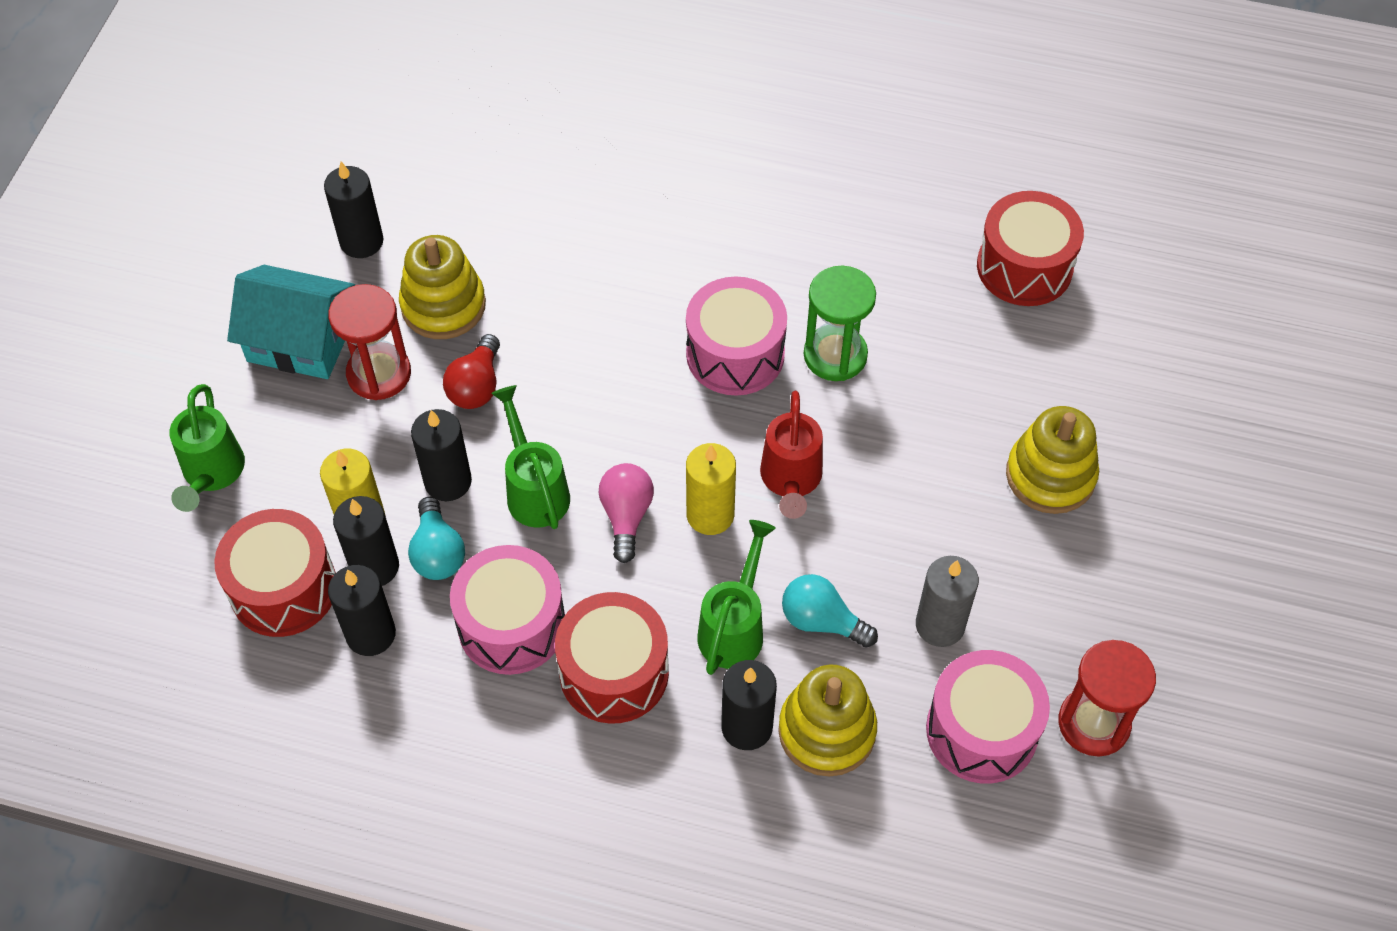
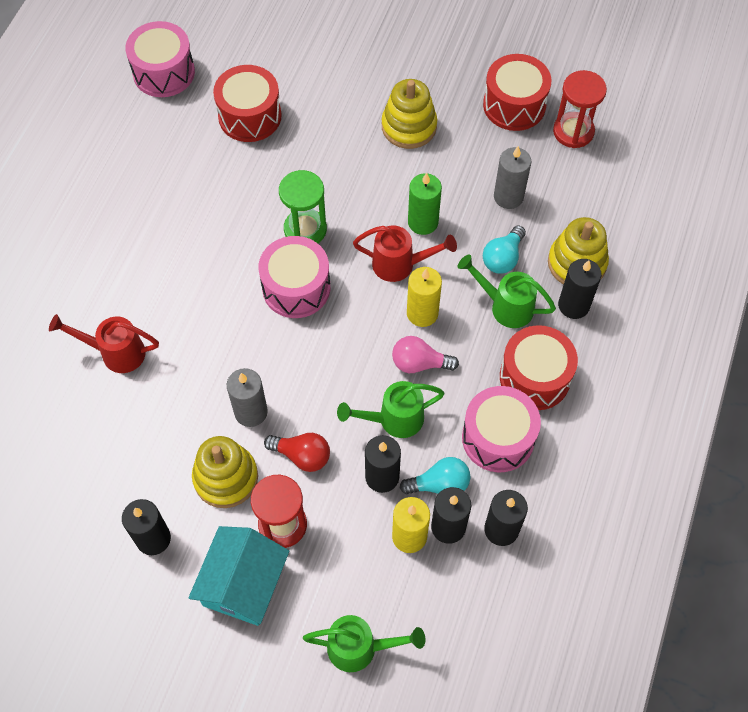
camera: 85 degrees left, 5 degrees up
(284, 588) = (462, 590): red drum -> red drum (514, 105)
(538, 322) = (251, 412): none -> grey candle
(615, 168) = (116, 353): none -> red watering can
(871, 506) = (423, 222): none -> green candle
(981, 730) = (577, 185): pink drum -> pink drum (164, 72)

